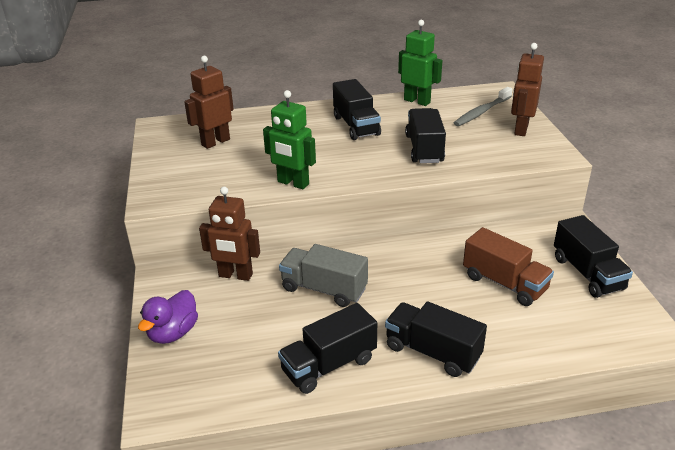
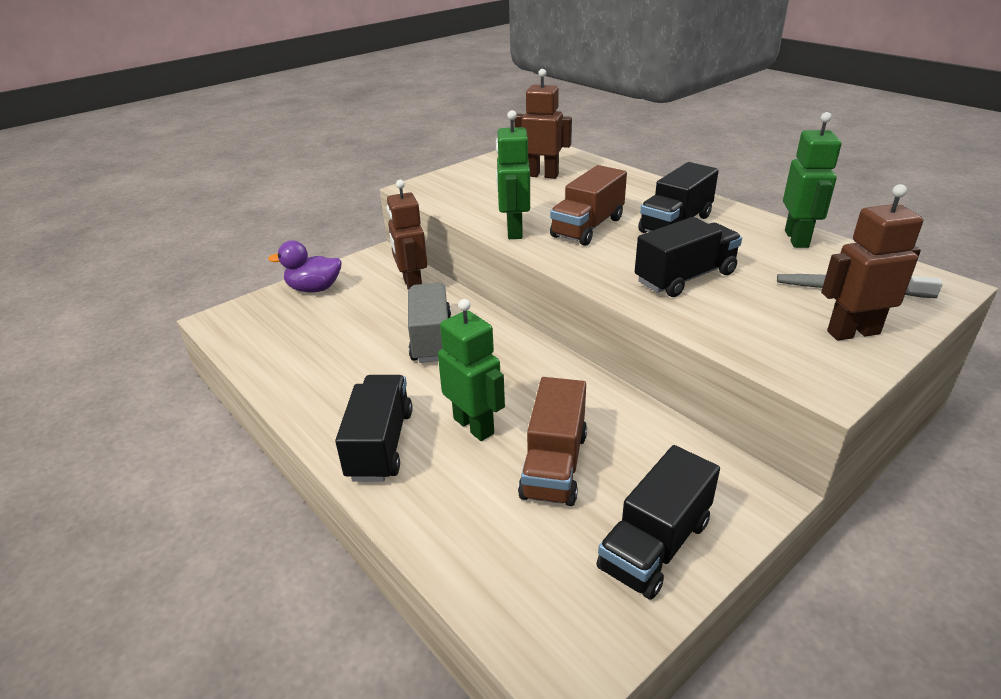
camera: 60 degrees right, 0 degrees up
(323, 155) = (587, 227): none -> brown truck
(329, 365) = (319, 382): black truck -> none
(444, 302) = (474, 426): none -> green robot

